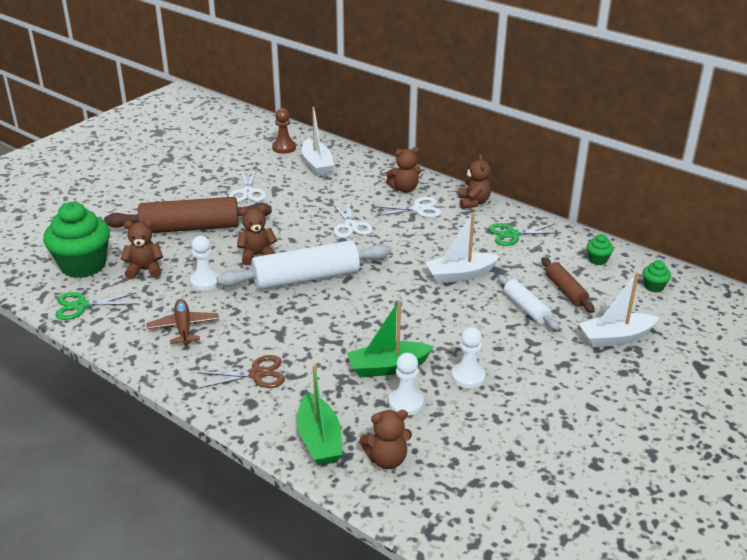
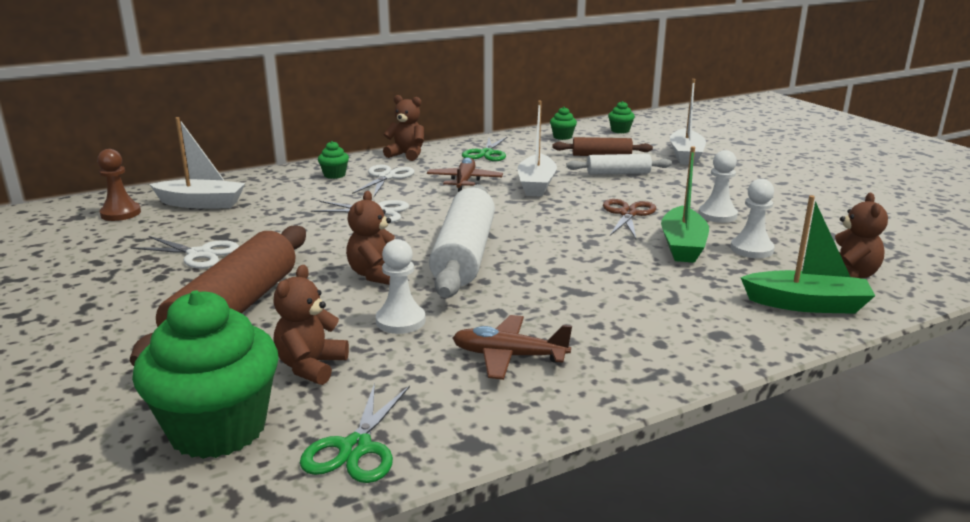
camera: 65 degrees left, 10 degrees down
(256, 374) = (657, 320): brown scissors -> brown scissors (628, 214)
(404, 189) = (334, 175): brown teddy bear -> green cupcake
(438, 242) = (464, 181): none -> brown plane

